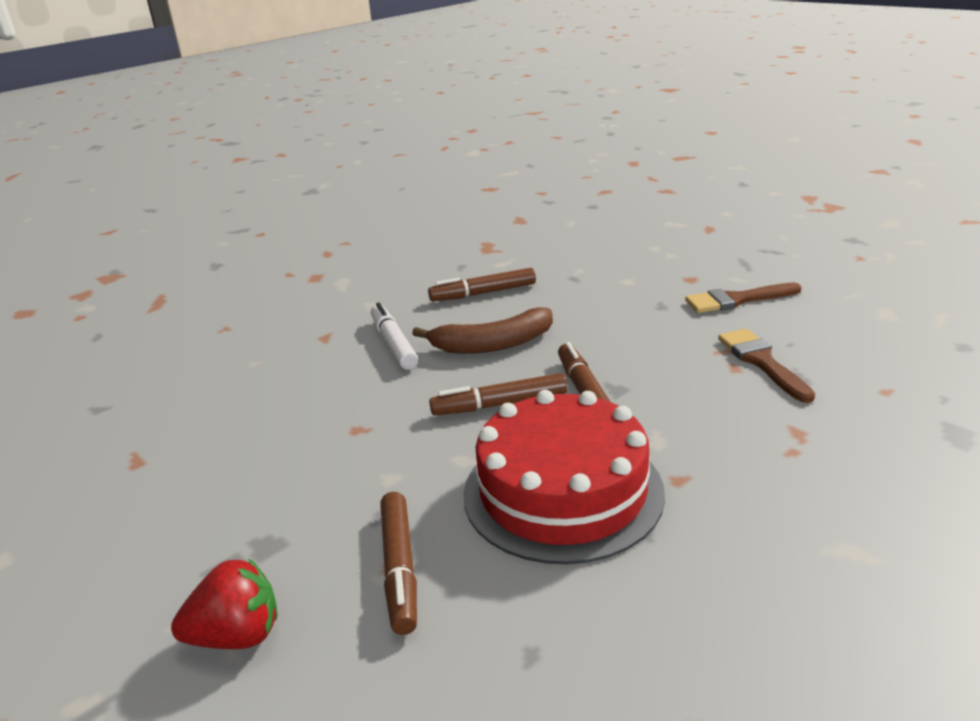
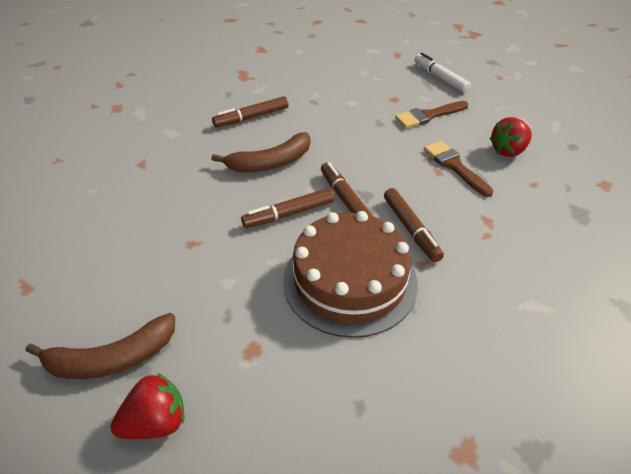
camera: 15 degrees left, 15 degrees up
(208, 552) = (111, 359): none -> brown banana
(393, 344) = (197, 166): white marker -> white marker (440, 78)
(400, 568) = (256, 354): brown marker -> brown marker (411, 229)
(563, 492) = (350, 281): red cake -> brown cake
(853, 347) = (508, 151): none -> red strawberry

